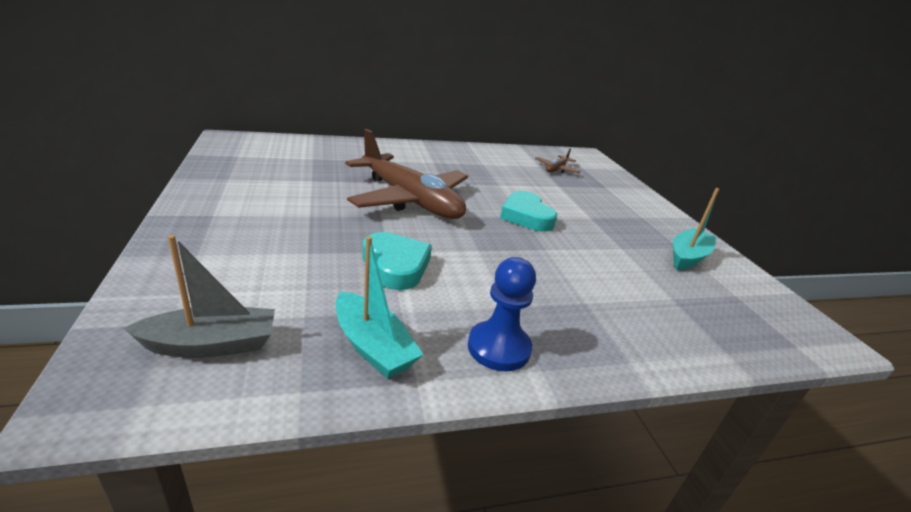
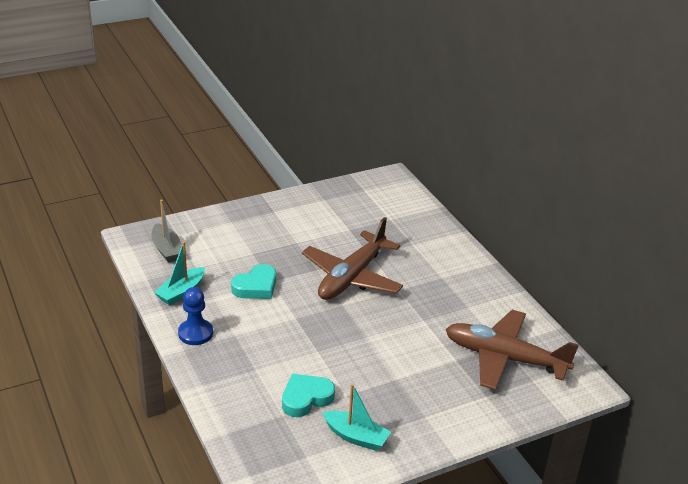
camera: 80 degrees right, 5 degrees up
(526, 216) = (367, 339): turquoise heart -> turquoise heart (306, 398)
(556, 169) = (504, 358): brown plane -> brown plane, size x2.31

